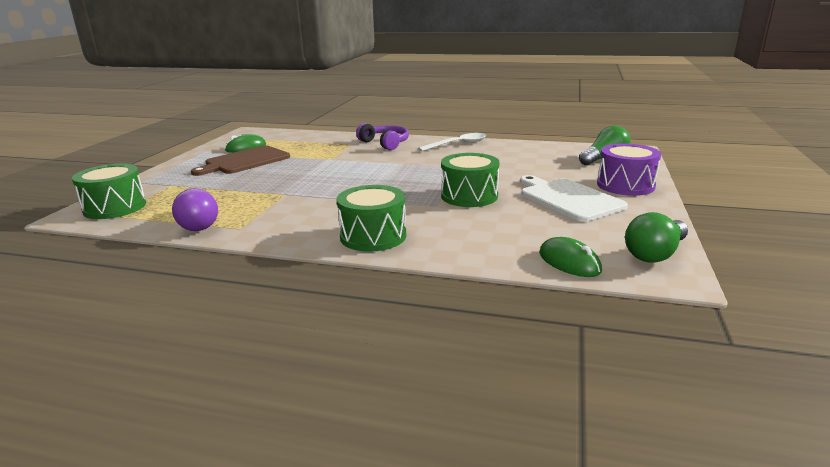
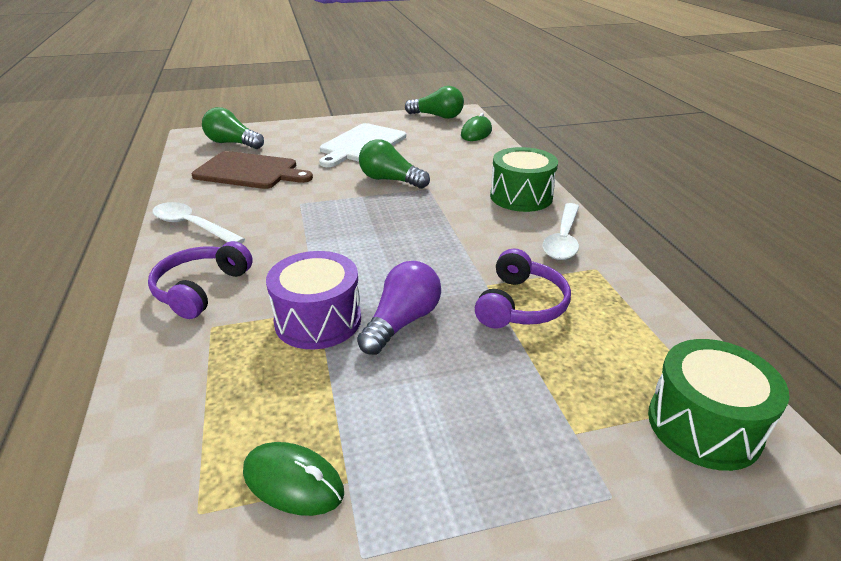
camera: 120 degrees left, 10 degrees up
(197, 224) = (627, 303): purple light bulb -> purple light bulb (402, 322)
(245, 161) = (388, 414): brown cutting board -> brown cutting board (249, 171)
(253, 197) = (520, 305): none -> purple headphones
(287, 230) = (563, 239): none -> white spoon
(469, 196) = (390, 180): green drum -> green light bulb
(625, 185) = (311, 131): purple drum -> purple drum (318, 320)

